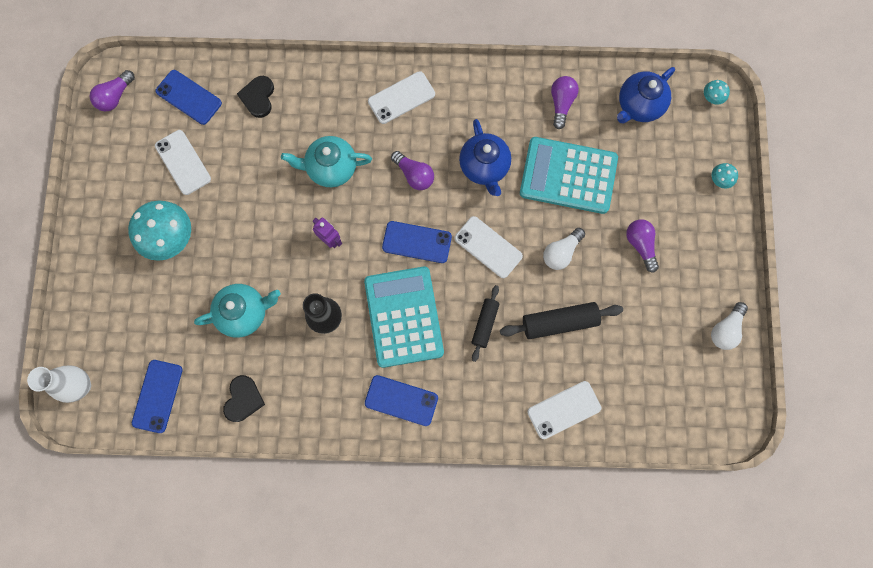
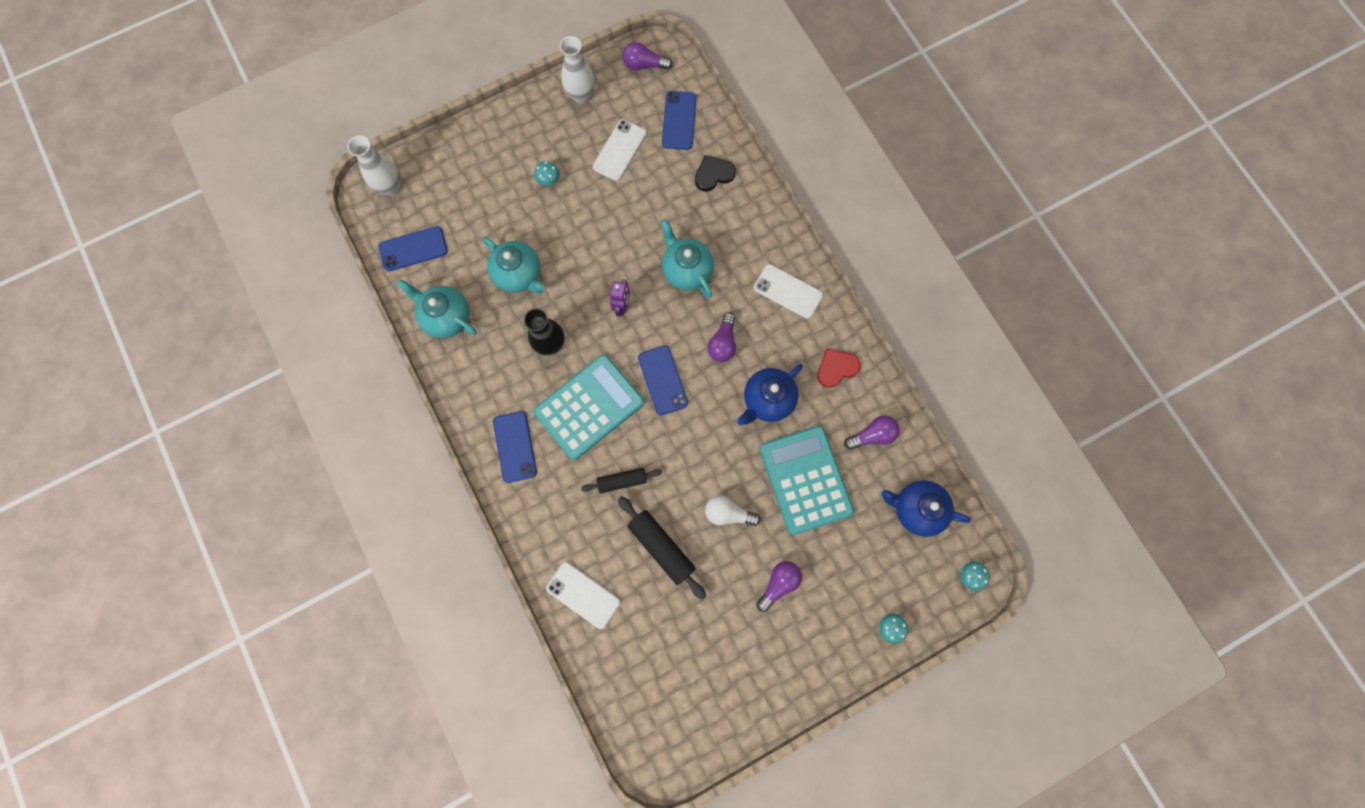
camera: 60 degrees right, 0 degrees up
(107, 166) = (581, 95): none -> white vase
(171, 238) = (549, 180): turquoise mushroom -> turquoise mushroom, size x0.44
(243, 399) = (446, 317): black heart -> turquoise teapot
(488, 247) = (694, 445): white phone -> none
(490, 98) = (836, 368): none -> red heart
(725, 329) = (743, 709): white light bulb -> none

